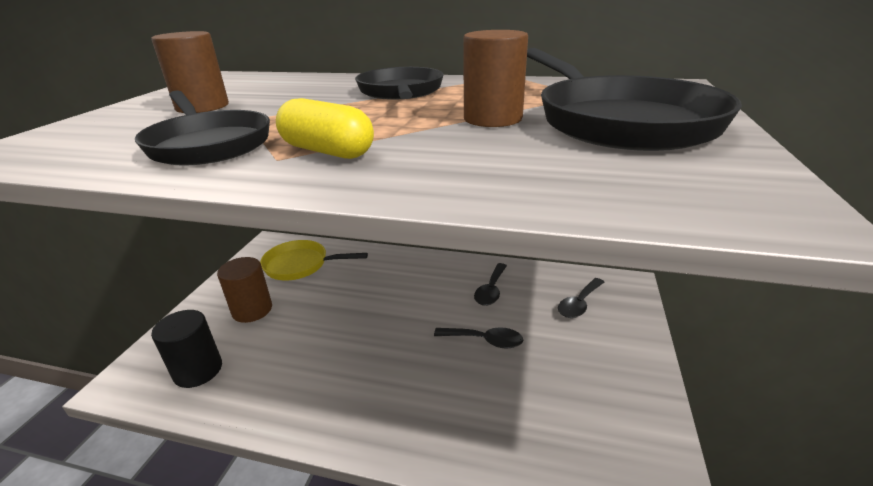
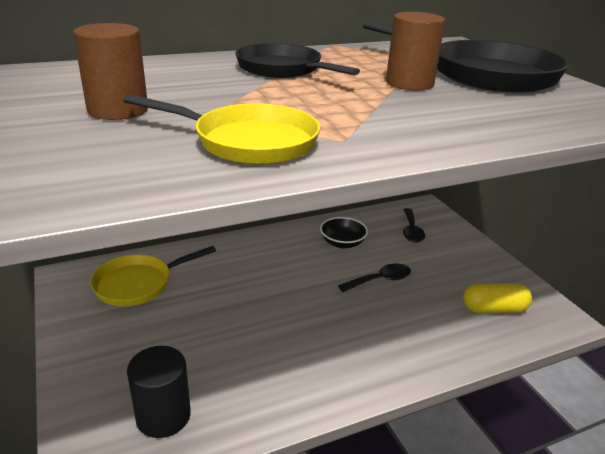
camera: 40 degrees left, 0 degrees up
(208, 144) = (248, 142): black pan -> yellow pan
(252, 310) = (143, 343): brown cylinder -> none
(327, 151) = (364, 127): yellow capsule -> yellow capsule (494, 309)
(491, 290) = (342, 243): black spoon -> black bowl

